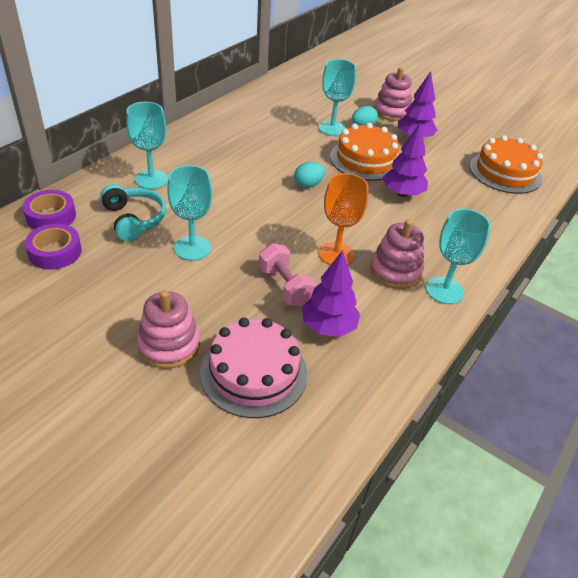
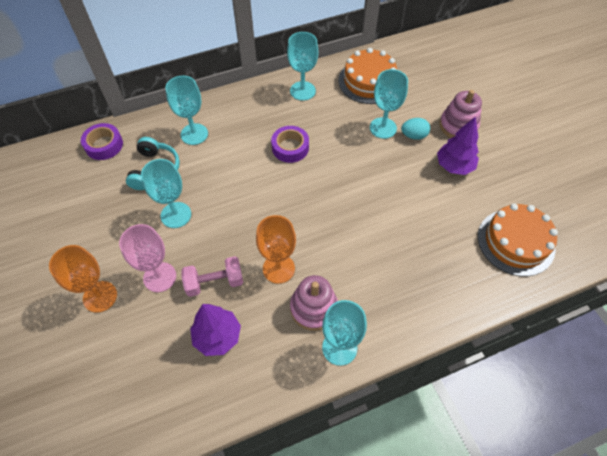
camera: 35 degrees right, 15 degrees up
(55, 252) = (85, 180): purple tape -> purple tape (290, 148)
(169, 345) = (100, 296): pink stacking toy -> orange goblet
(222, 303) = (159, 277): none -> pink goblet
(234, 120) = (302, 91): none -> turquoise goblet
(254, 372) = (136, 349): pink cake -> none
(285, 286) = (215, 282): pink dumbbell -> pink dumbbell turned 75 degrees clockwise
(308, 185) = (311, 185): turquoise egg -> none
(365, 159) = (385, 175): orange cake -> orange cake (369, 81)
(402, 194) = (388, 228): purple tree -> none

